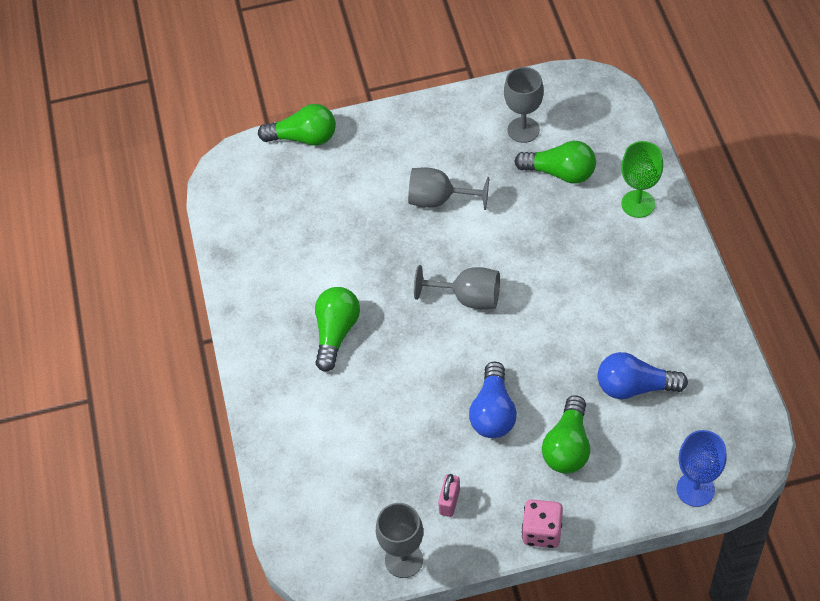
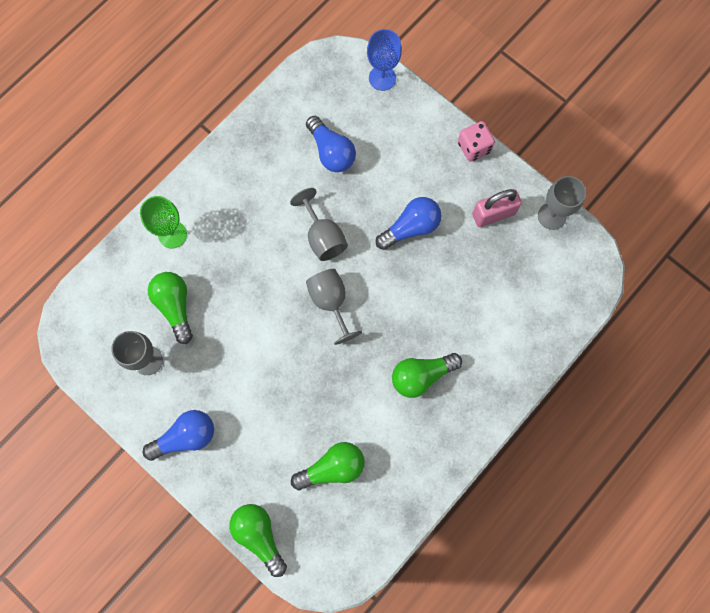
camera: 130 degrees left, 20 degrees up
(430, 126) = (186, 437): none -> blue light bulb
(438, 200) = (256, 381): grey goblet -> grey goblet (323, 237)
(449, 501) = (493, 214): pink padlock -> pink padlock, size x1.62
(568, 447) = (404, 167): green light bulb -> green light bulb (332, 468)

